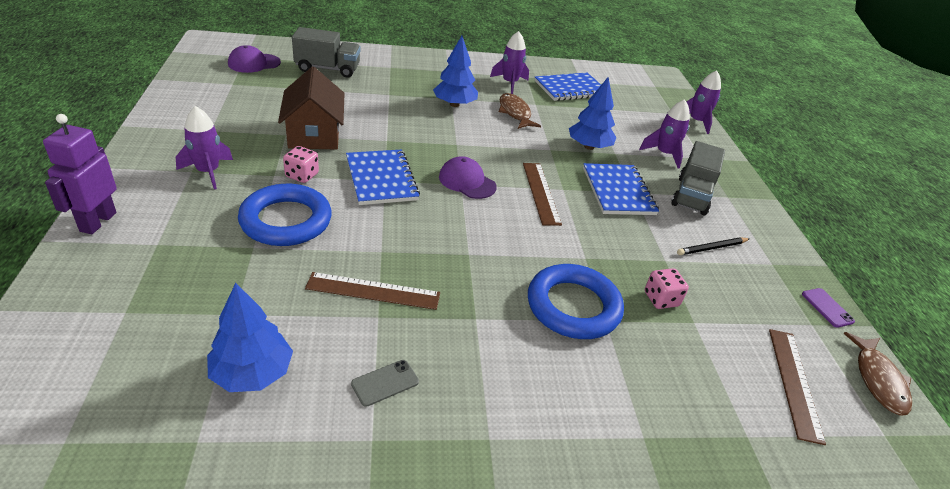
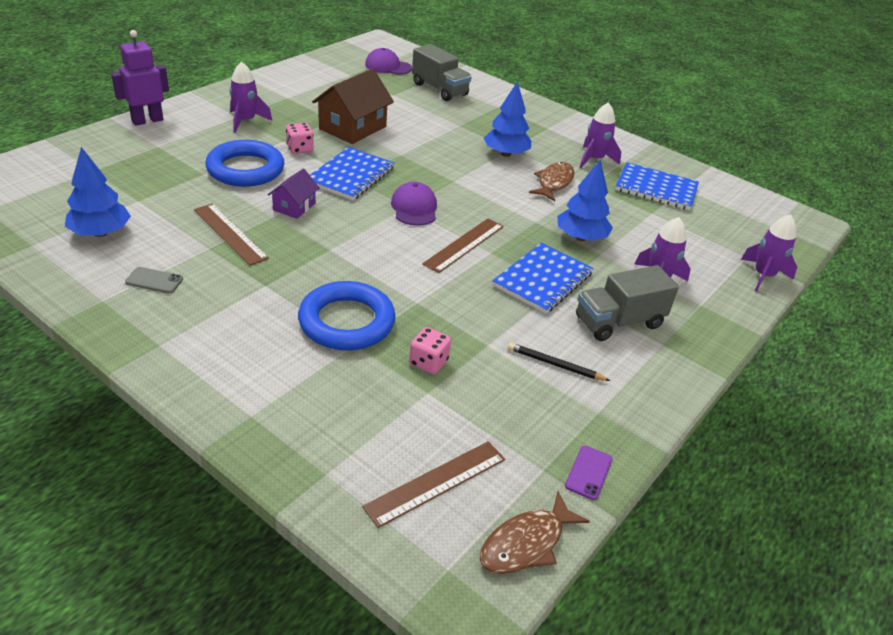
camera: 45 degrees right, 0 degrees up
(383, 232) = (294, 206): none -> purple house

